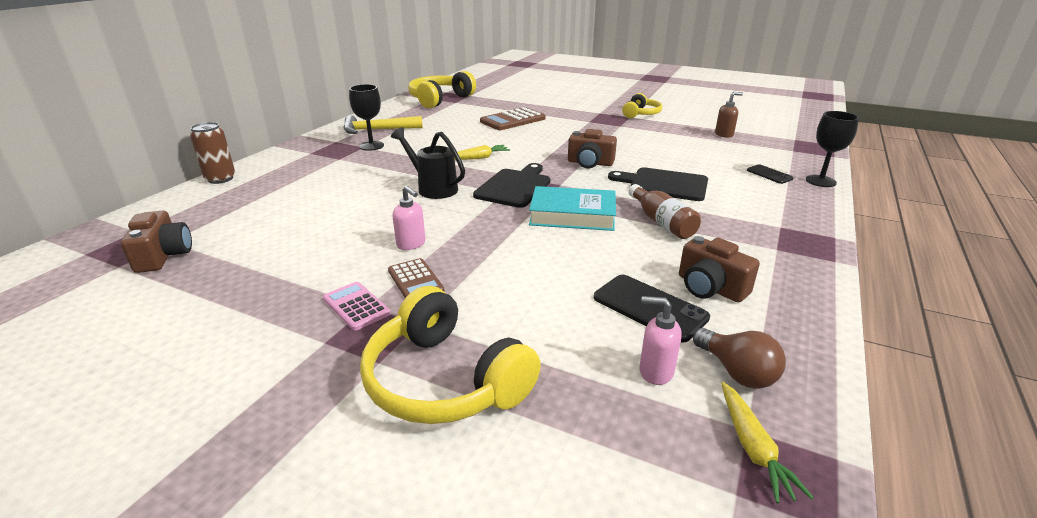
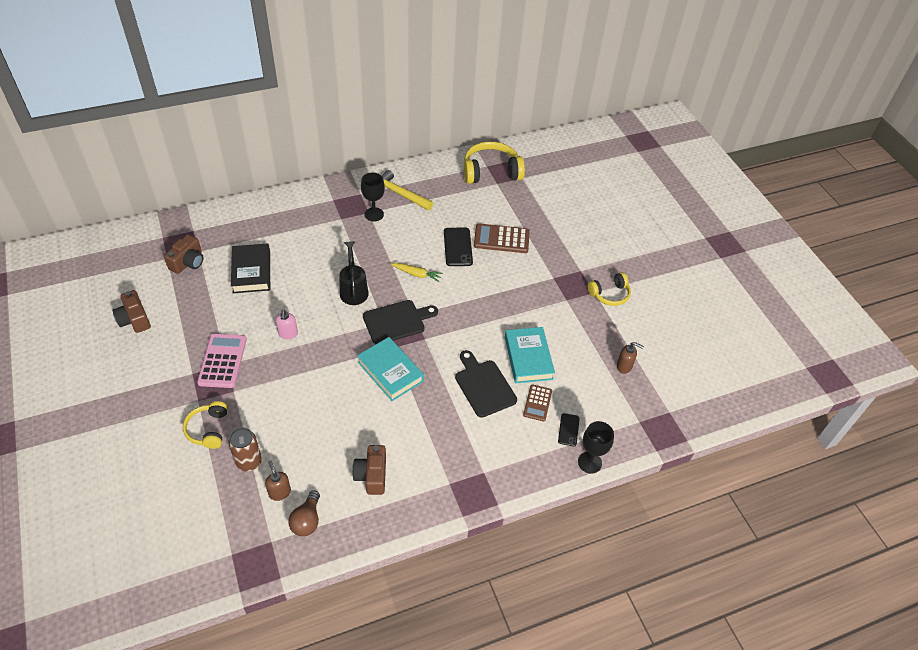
camera: 40 degrees right, 20 degrees up
(220, 179) = (264, 201): brown can -> brown can (249, 462)
(281, 225) = (251, 271): none -> black book
(356, 306) = (222, 361): pink calculator -> pink calculator, size x1.64
(415, 280) = (260, 363): brown calculator -> brown calculator (537, 403)
(445, 380) = (208, 429): yellow headphones -> yellow headphones, size x0.60
(590, 163) = (474, 330): brown camera -> brown camera (134, 319)
(649, 307) = (328, 462): black phone -> black phone (458, 247)
(655, 371) = (279, 492): pink soap dispenser -> brown soap dispenser
(660, 158) = (528, 358): none -> turquoise book
(662, 222) = (426, 415): brown bottle -> none
(752, 447) = (261, 548): yellow carrot -> none

